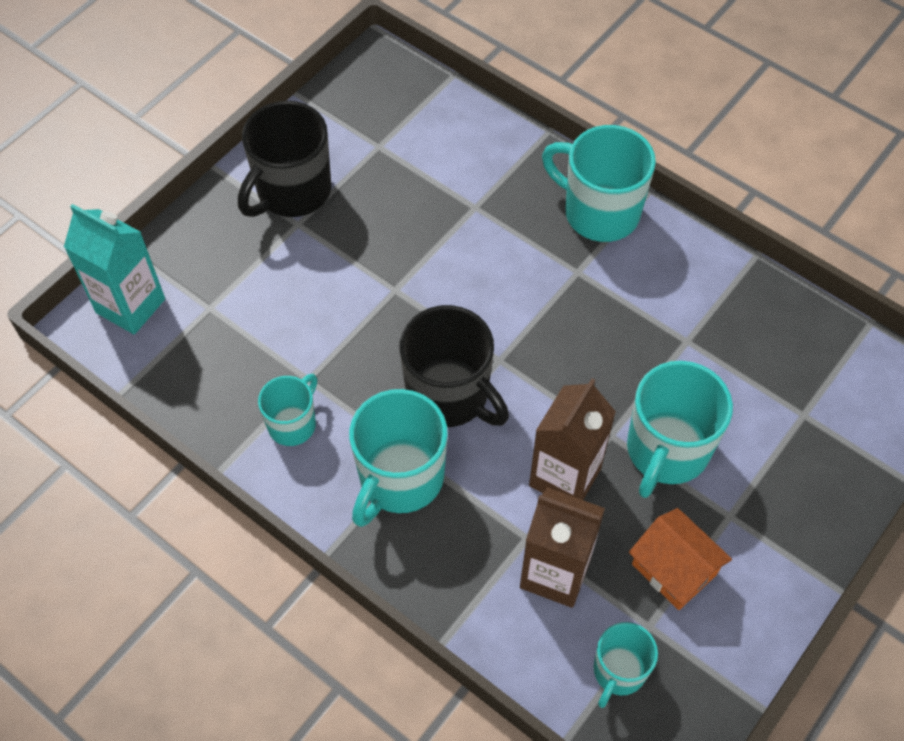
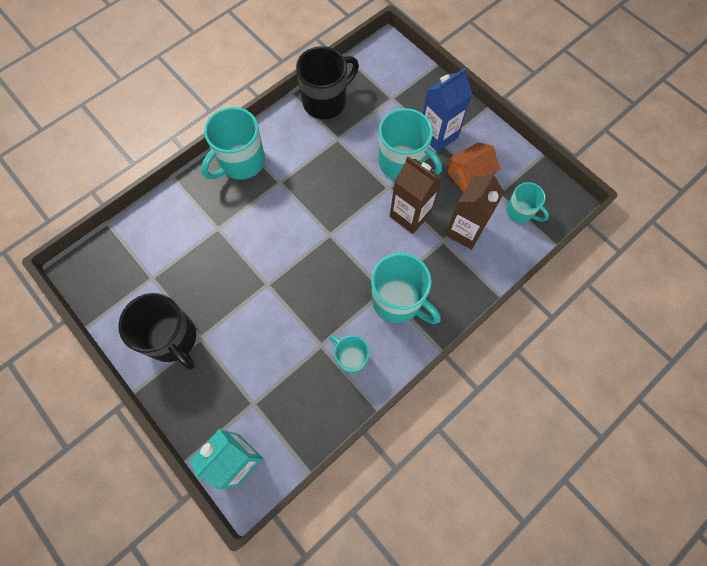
camera: 80 degrees left, 10 degrees up
(449, 395) = (348, 265): black mug -> black mug (326, 102)
(745, 505) = (438, 135): none -> blue carton

